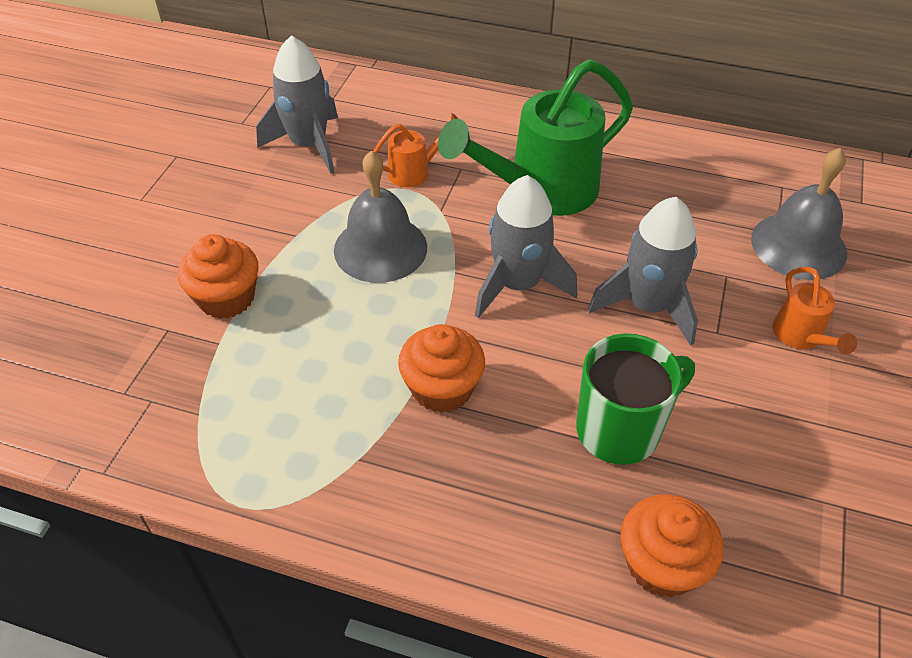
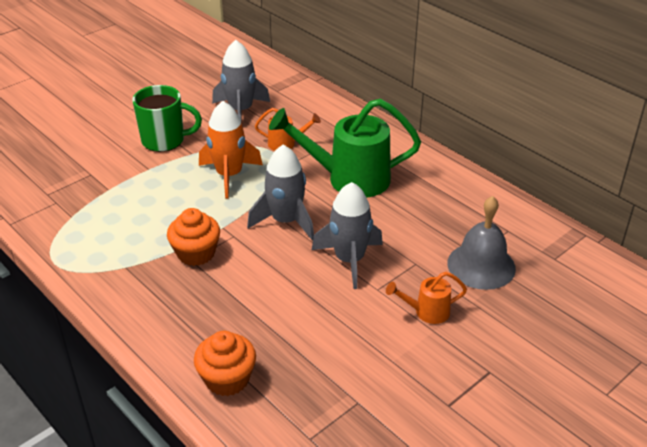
camera: 30 degrees right, 10 degrees down
(226, 298) = (130, 170): orange cupcake -> none
(380, 248) = (229, 175): grey bell -> orange rocket
(620, 430) = (270, 311): green mug -> green mug (164, 141)
(801, 336) = (427, 312): orange watering can -> orange watering can turned 60 degrees clockwise

